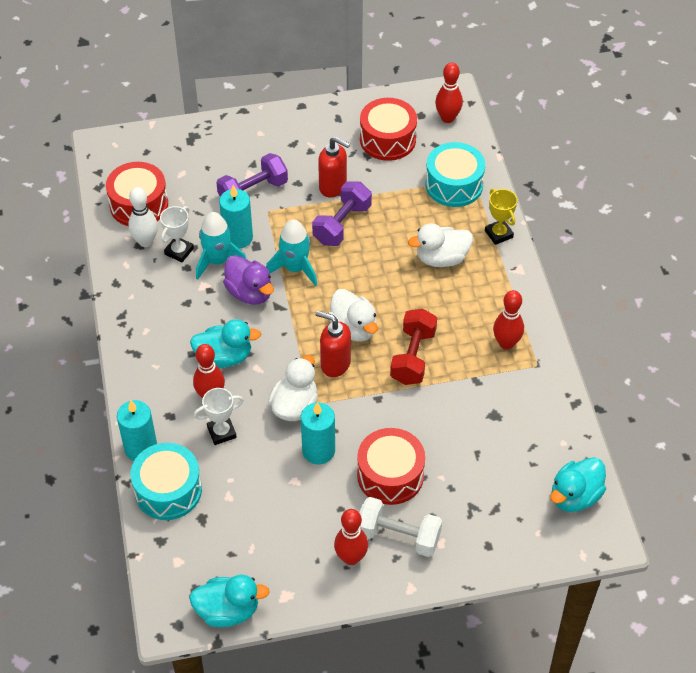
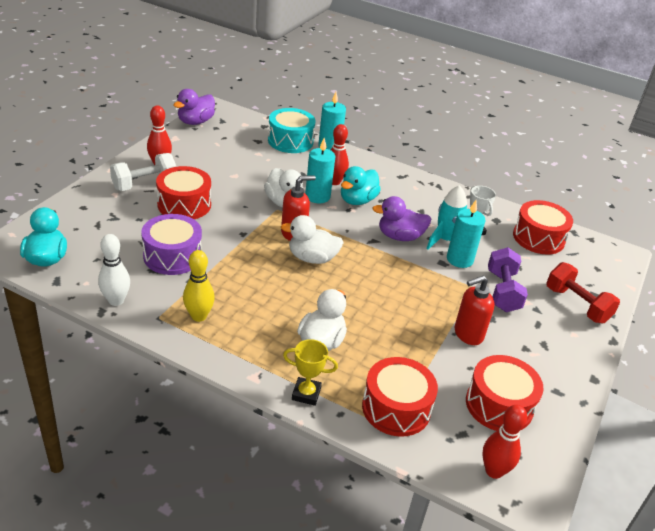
camera: 125 degrees right, 15 degrees down
(145, 241) = (497, 223): white bowling pin -> white bowling pin (116, 300)
(221, 432) = (303, 172): white trophy -> none
(228, 611) = (195, 122): turquoise duck -> purple duck
(295, 268) = (400, 266): turquoise rocket -> none
(318, 451) = (241, 192): turquoise candle -> turquoise candle (317, 196)
(342, 224) = (419, 313): purple dumbbell -> none
(413, 357) = (252, 267): red dumbbell -> red dumbbell (577, 305)
(454, 185) = (396, 408): turquoise drum -> red drum
(466, 418) = (172, 256): none -> purple drum
(506, 343) = (199, 316): red bowling pin -> yellow bowling pin

